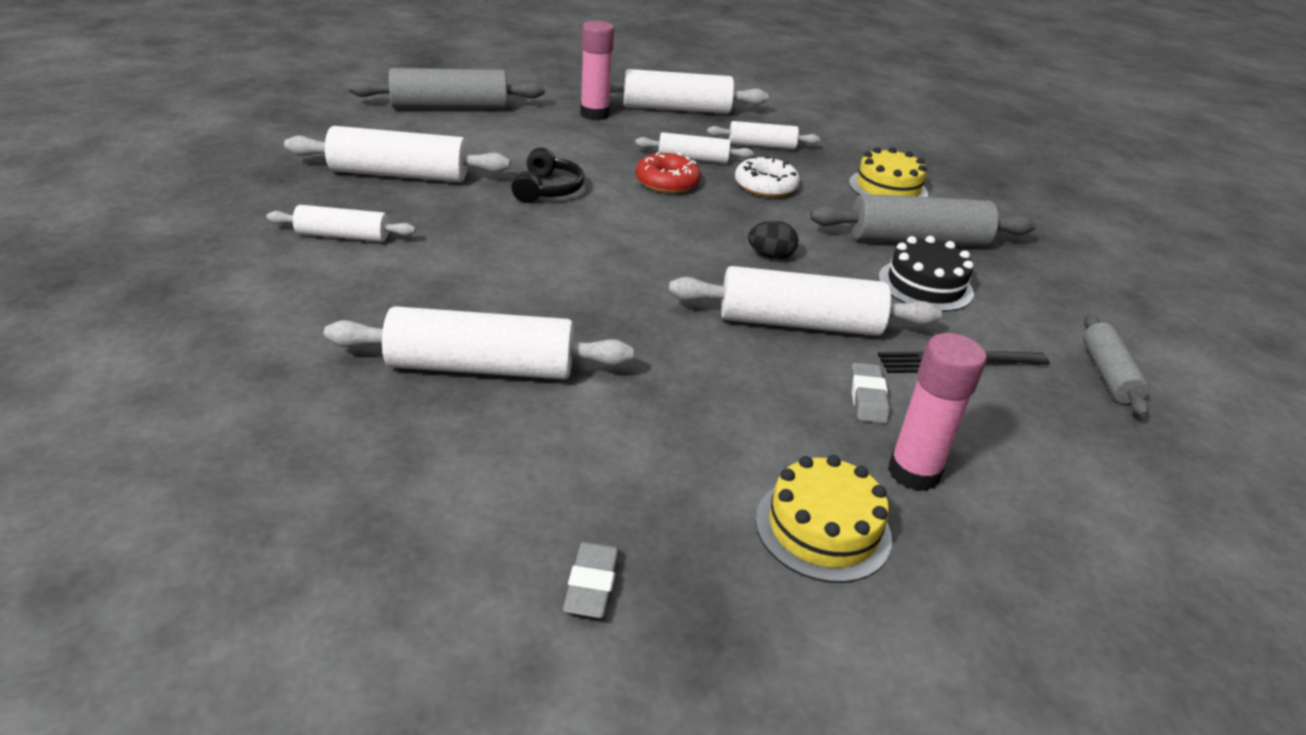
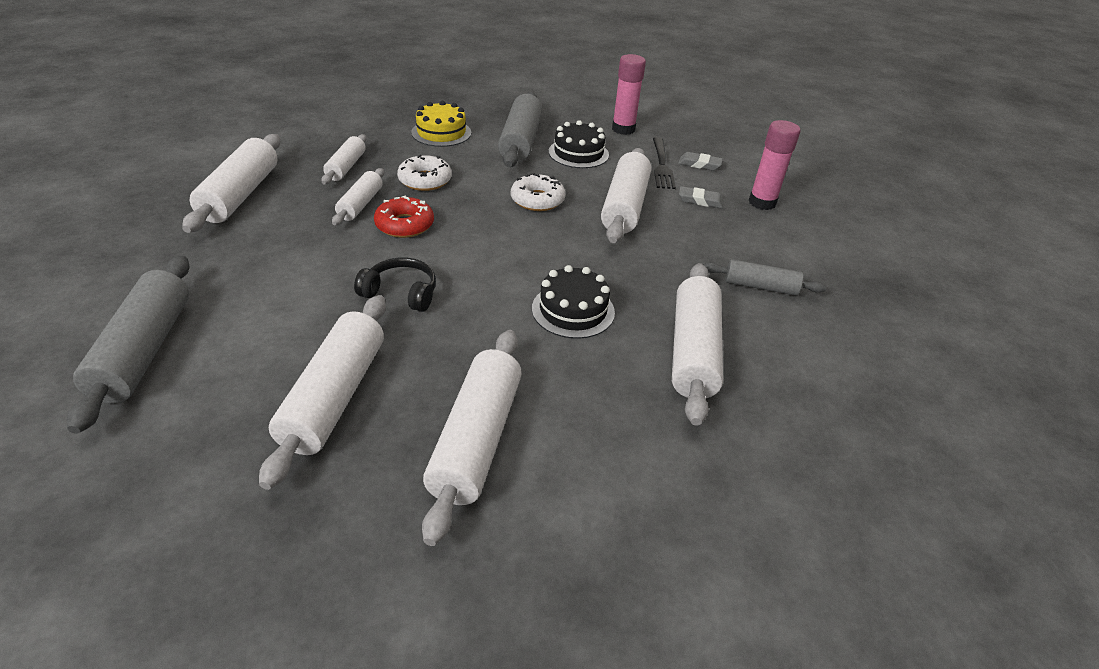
camera: 80 degrees left, 5 degrees up
(343, 236) = (476, 439): white rolling pin -> white rolling pin, size x1.71
(543, 283) = (573, 310): none -> black cake
(592, 585) = (881, 320): grey eraser -> grey eraser (699, 164)
(594, 114) = (228, 245): pink glue stick -> pink glue stick (623, 129)
(770, 256) = (537, 200): black egg -> white donut
(823, 528) = (812, 239): yellow cake -> none
(1108, 374) = (667, 127): grey rolling pin -> grey rolling pin (760, 286)

